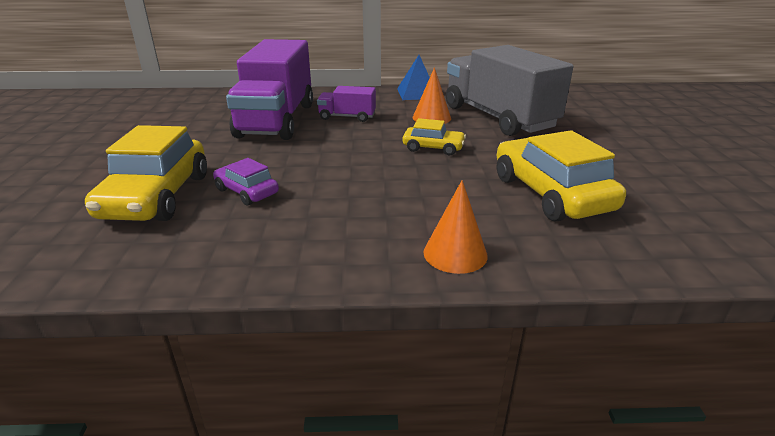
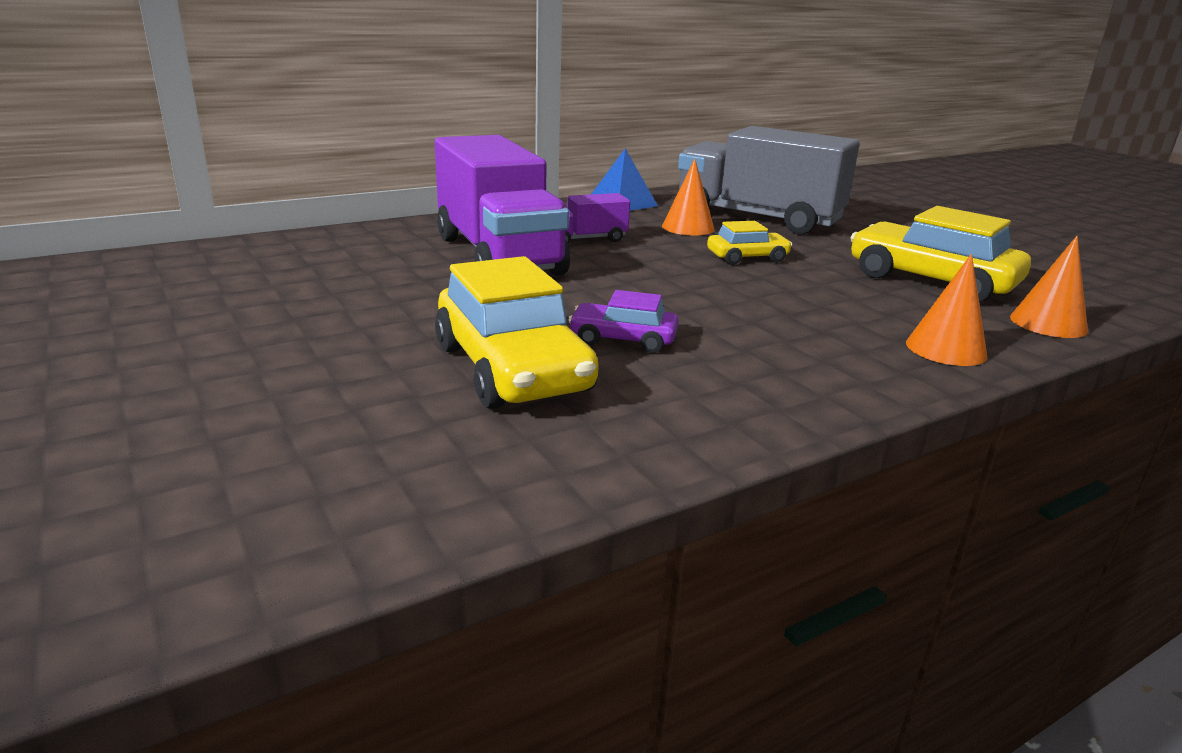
camera: 30 degrees left, 5 degrees down
(593, 254) = (1048, 323): none -> orange cone

